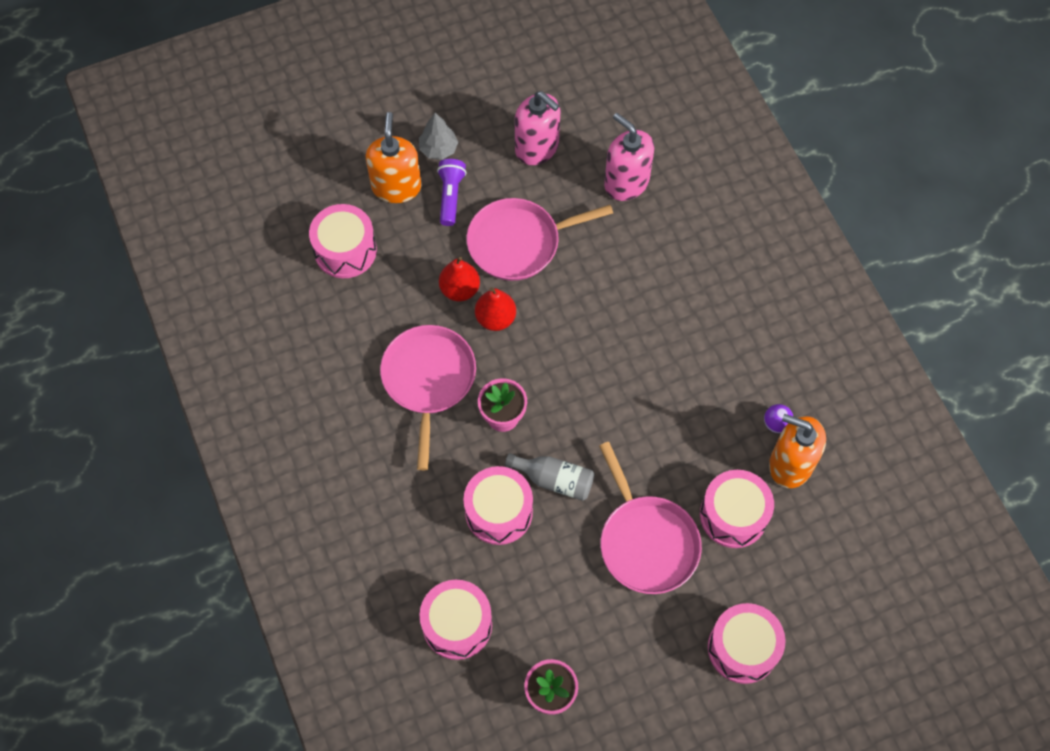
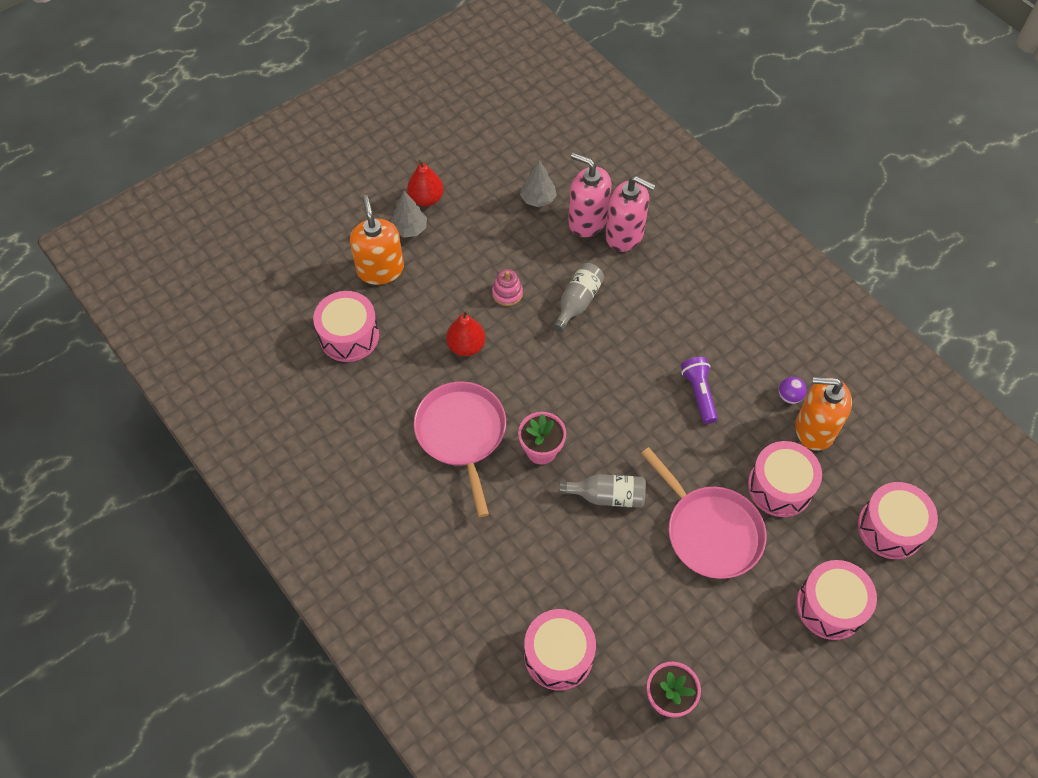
camera: 15 degrees left, 5 degrees down
(450, 196) = (433, 267): purple flashlight -> purple flashlight (699, 393)
(495, 318) = (507, 364): red pear -> red pear (426, 198)
(499, 512) = (565, 538): pink drum -> pink drum (890, 528)
(518, 243) = (507, 293): pink pan -> pink stacking toy
(537, 147) = (498, 208): pink soap dispenser -> pink soap dispenser (624, 235)
(582, 146) = (538, 199): none -> grey tree
(588, 269) = (577, 302): none -> grey bottle

